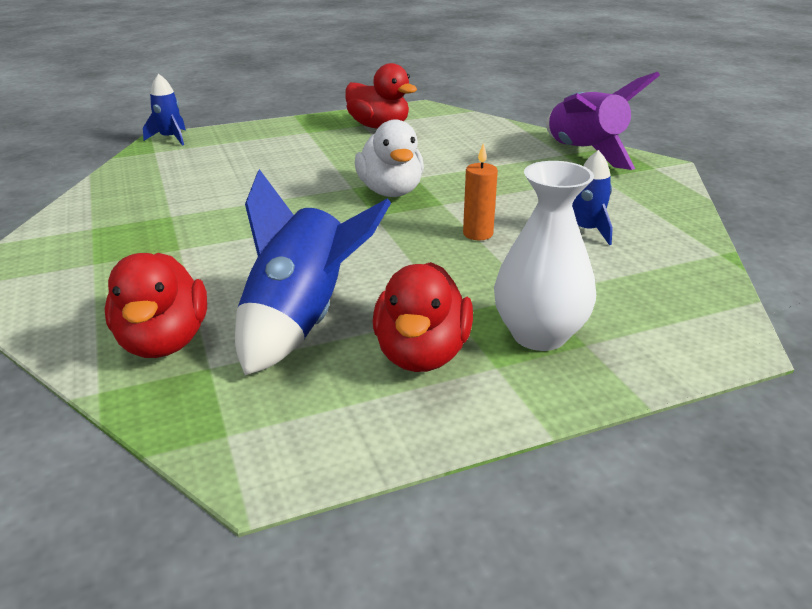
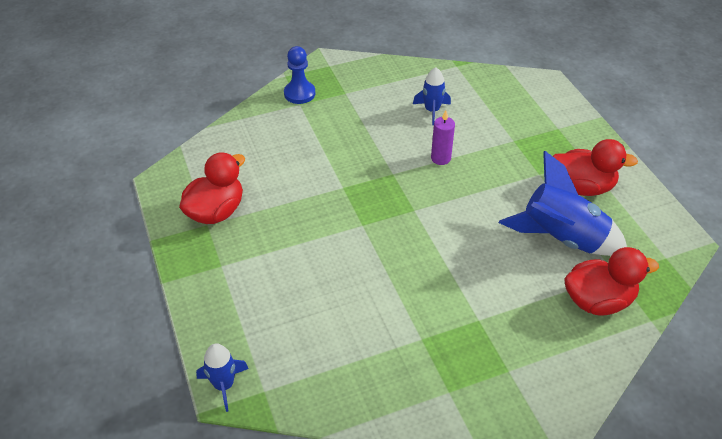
camera: 90 degrees left, 15 degrees up
(390, 191) = (371, 201): white duck -> none
(478, 234) = (440, 158): orange candle -> purple candle
(539, 335) = (554, 143): white vase -> none
(584, 153) = (299, 93): purple rocket -> blue pawn

